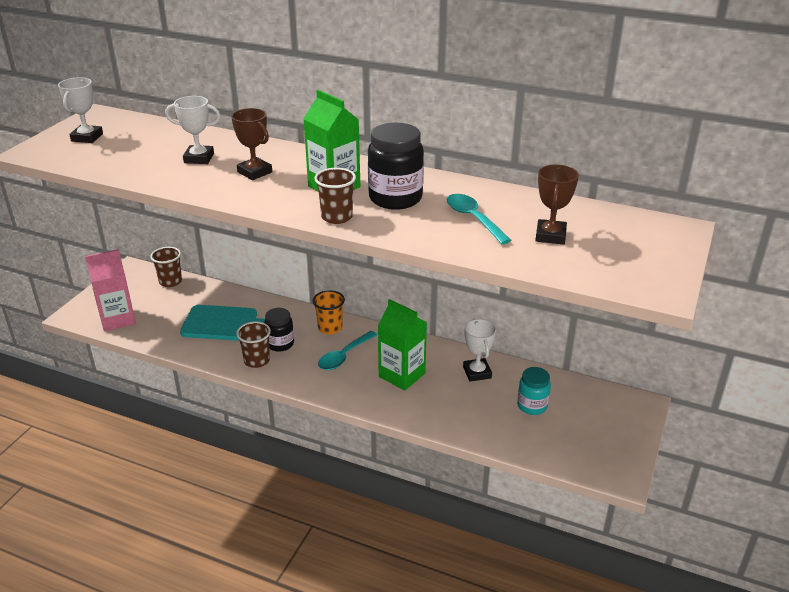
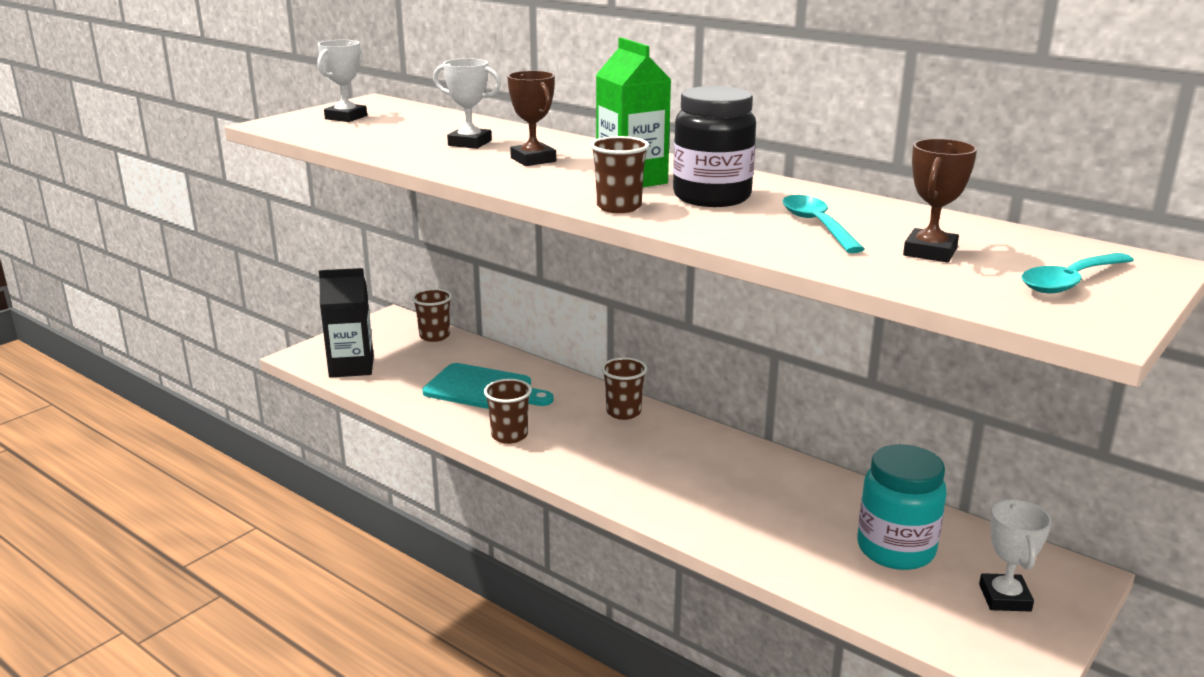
camera: 15 degrees right, 10 degrees down
(117, 319) = (351, 367): pink carton -> black carton
(280, 344) = (548, 421): black jar -> none
(330, 328) = (623, 412): orange cup -> brown cup
(344, 356) = (631, 447): turquoise spoon -> turquoise spoon (1070, 282)
(402, 375) = (706, 481): green carton -> none
(477, 372) = (820, 494): white trophy -> white trophy (1004, 598)
(532, 406) = (895, 549): turquoise jar -> turquoise jar, size x1.62

